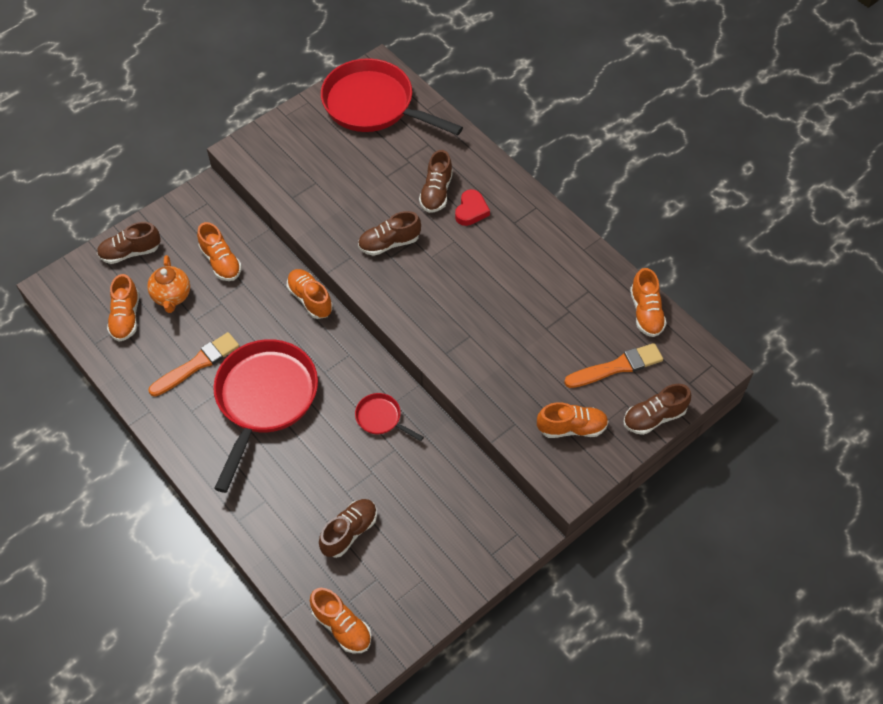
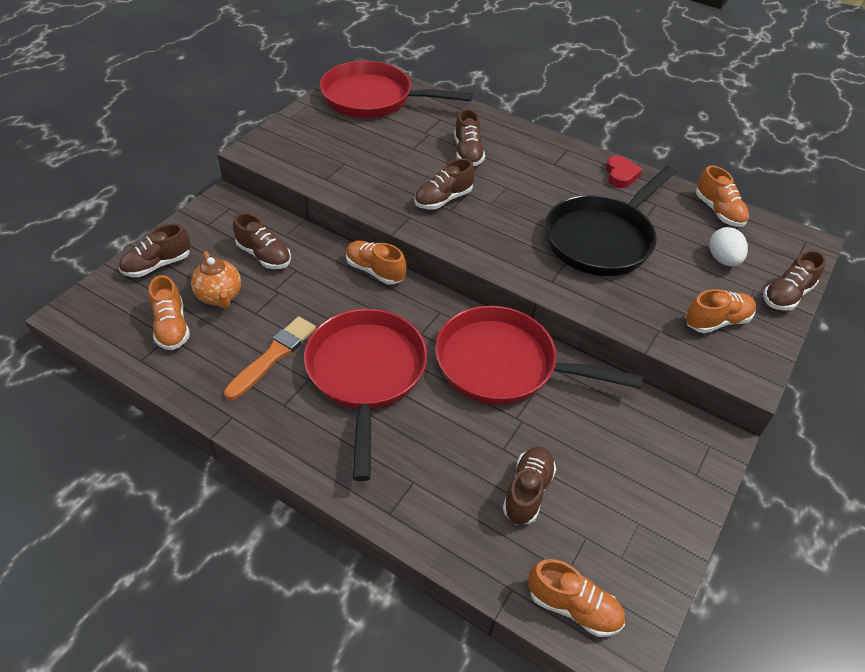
camera: 20 degrees left, 10 degrees down
(221, 262) = (264, 255): orange shoe -> brown shoe
(381, 418) = (503, 364): red pan -> red pan, size x2.29
(471, 210) = (508, 161): red heart -> red heart (620, 175)
(514, 319) = (602, 239): none -> black pan
(616, 367) = (723, 260): orange brush -> white egg

